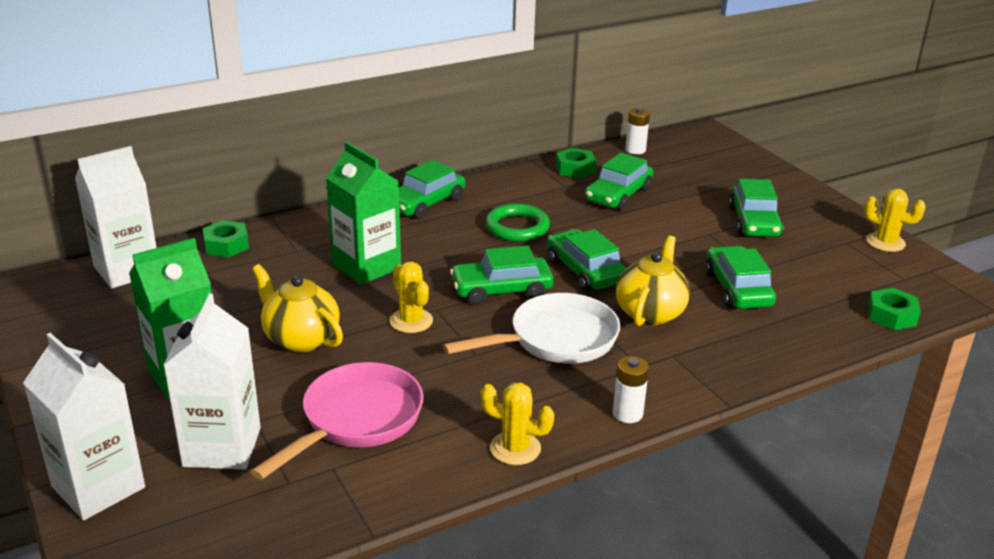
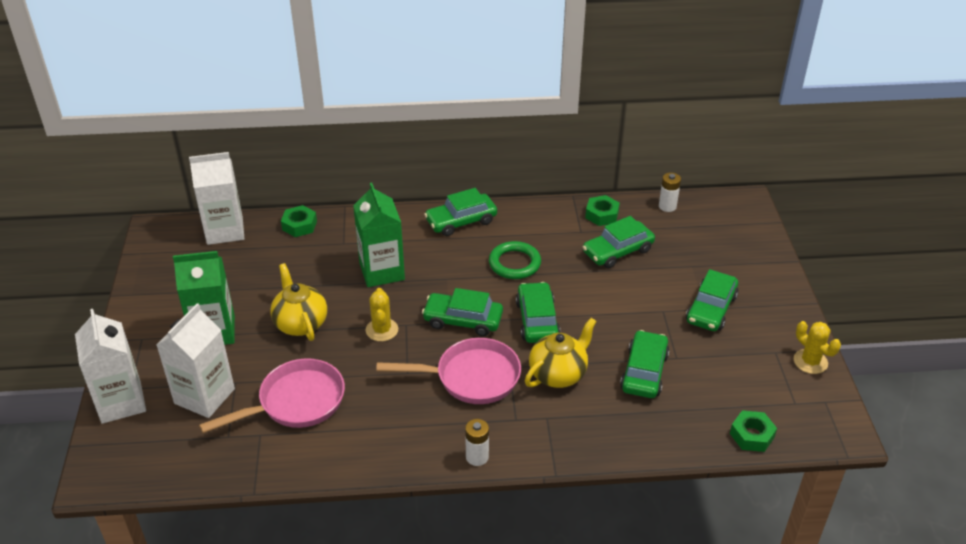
camera: 25 degrees right, 10 degrees up
(515, 448) = (382, 459): yellow cactus -> none
(555, 340) = (471, 377): white pan -> pink pan

